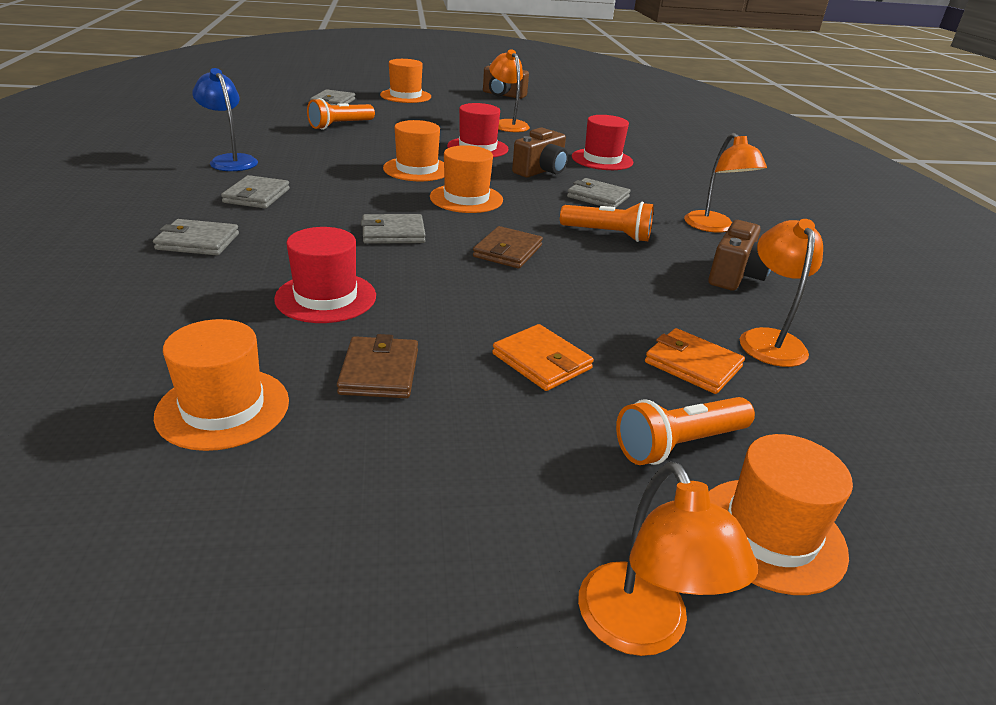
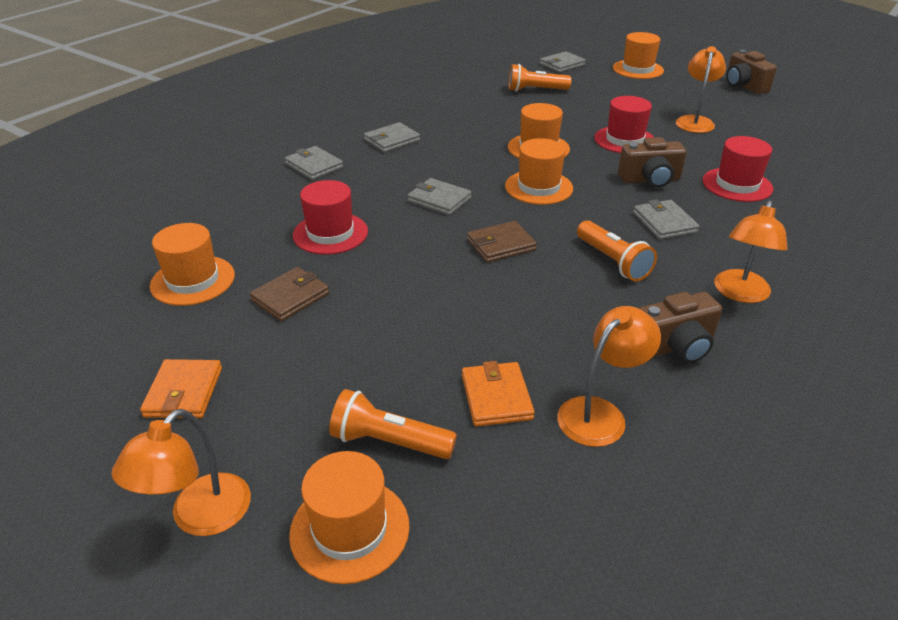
camera: 45 degrees right, 5 degrees up
(230, 160) = (413, 105): blue lamp -> none
(541, 361) = (392, 338): orange wallet -> orange wallet (184, 392)

